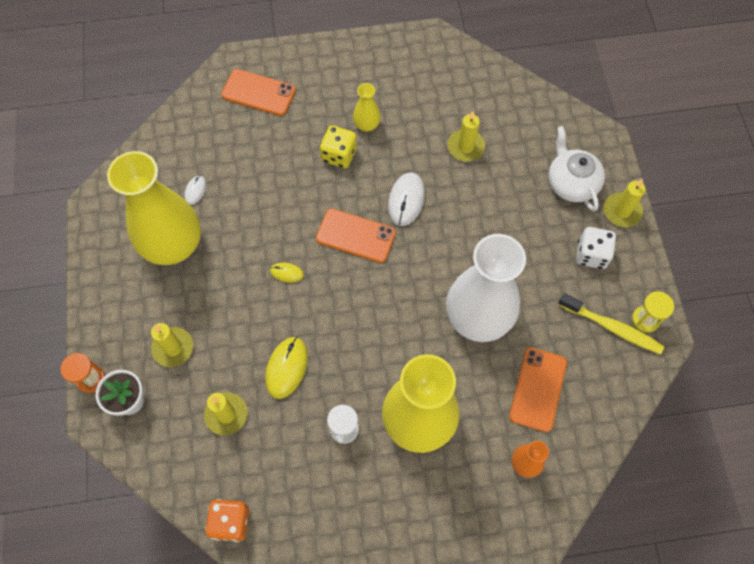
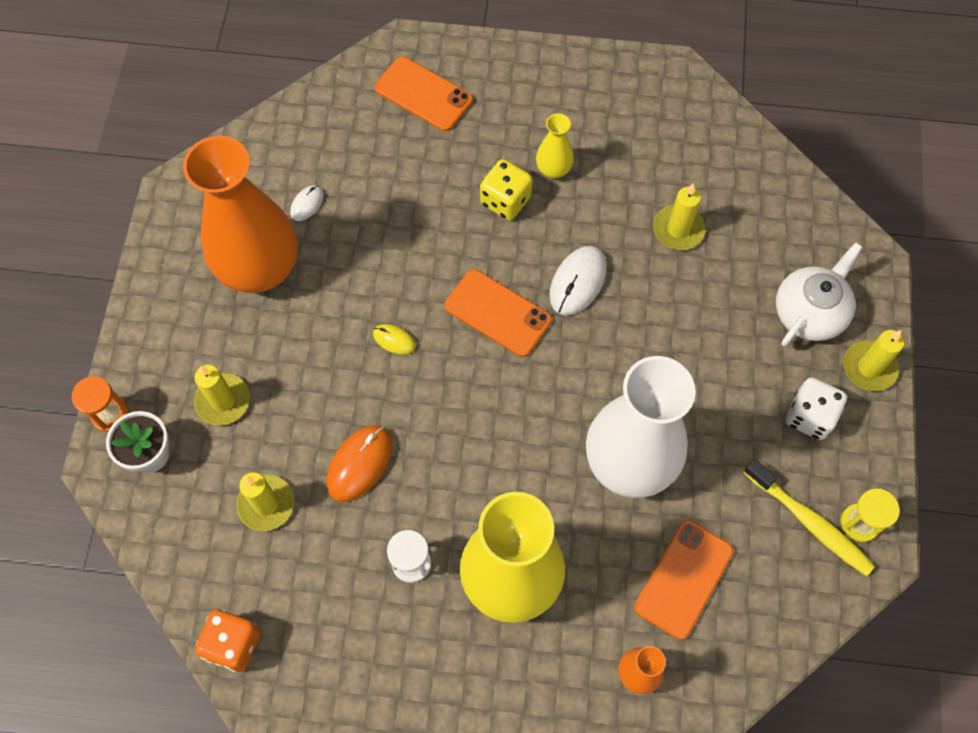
camera: 15 degrees right, 0 degrees up
(173, 245) = (259, 268): yellow vase -> orange vase
(286, 368) = (359, 464): yellow mouse -> orange mouse
(571, 183) = (809, 312): white teapot -> white teapot turned 45 degrees clockwise

